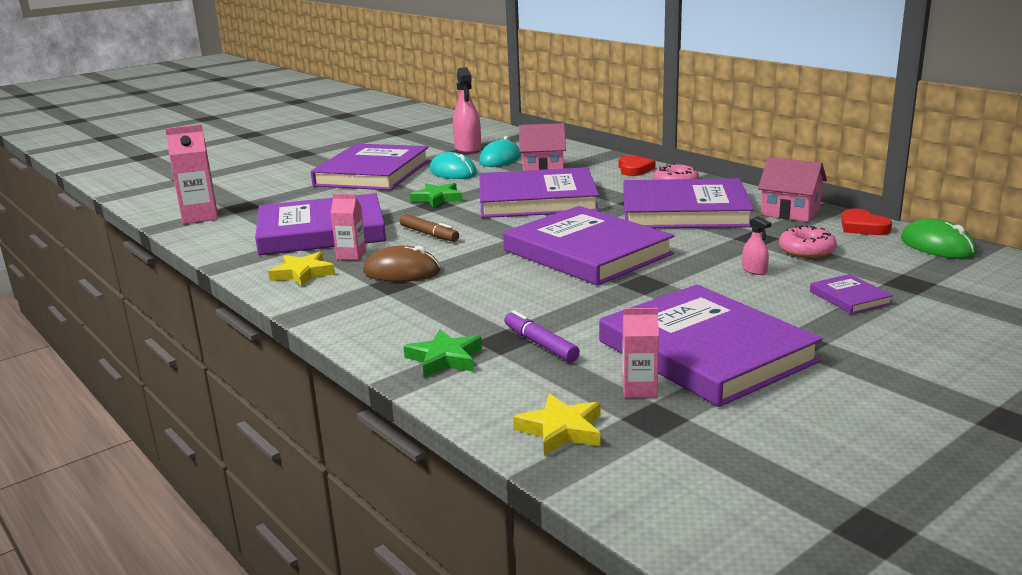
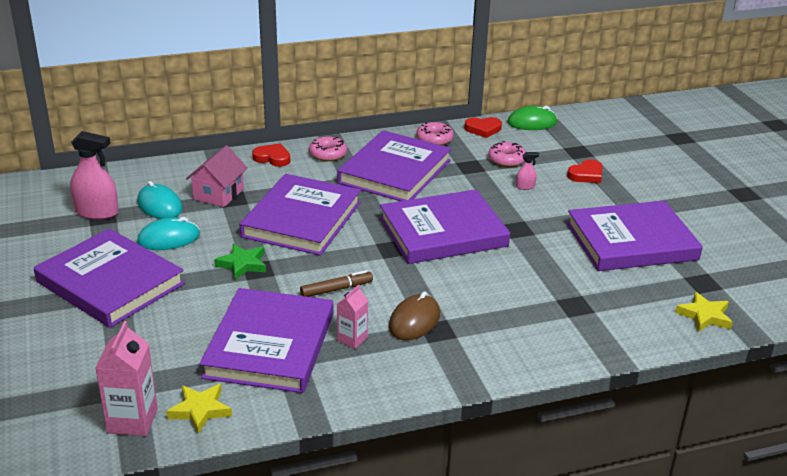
camera: 70 degrees left, 10 degrees up
(302, 273) = (375, 373): yellow star -> yellow star (200, 410)
(445, 358) = (590, 335): green star -> none
(540, 344) = (589, 293): purple marker -> none
(639, 390) = (668, 277): pink carton -> none
(790, 212) = (434, 139): pink house -> pink donut
(849, 297) = (586, 175): purple book -> red heart

